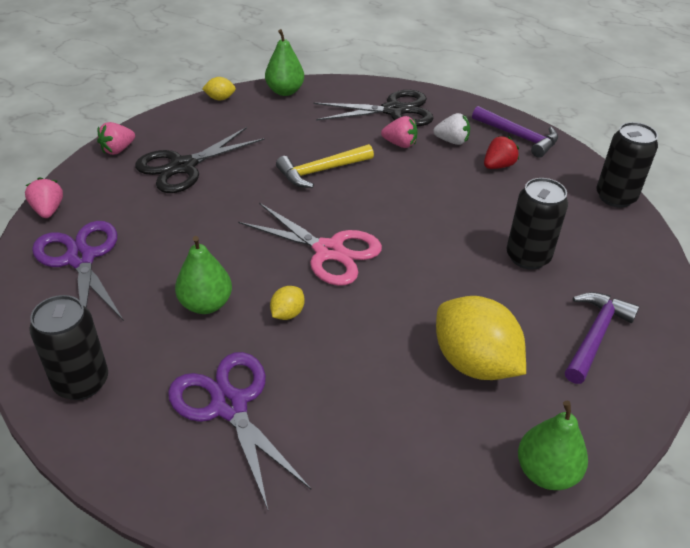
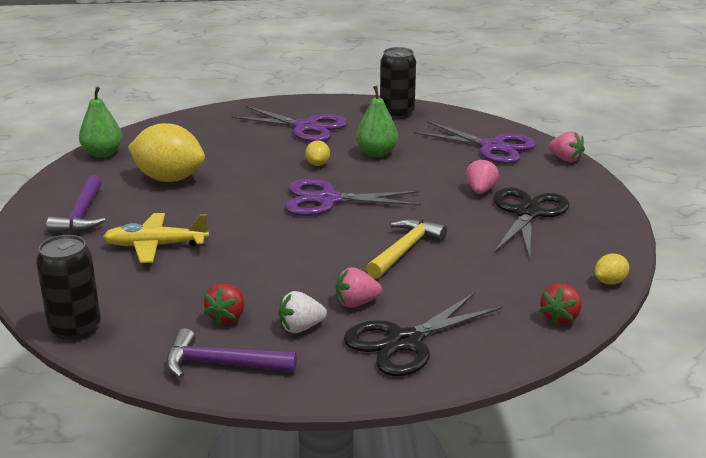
camera: 150 degrees right, 15 degrees down
(118, 150) = (603, 206): pink strawberry -> pink strawberry (480, 190)
(285, 91) = (560, 318): green pear -> red strawberry
(329, 251) = (328, 200): pink scissors -> purple scissors
(528, 257) = (155, 246): black can -> yellow plane

